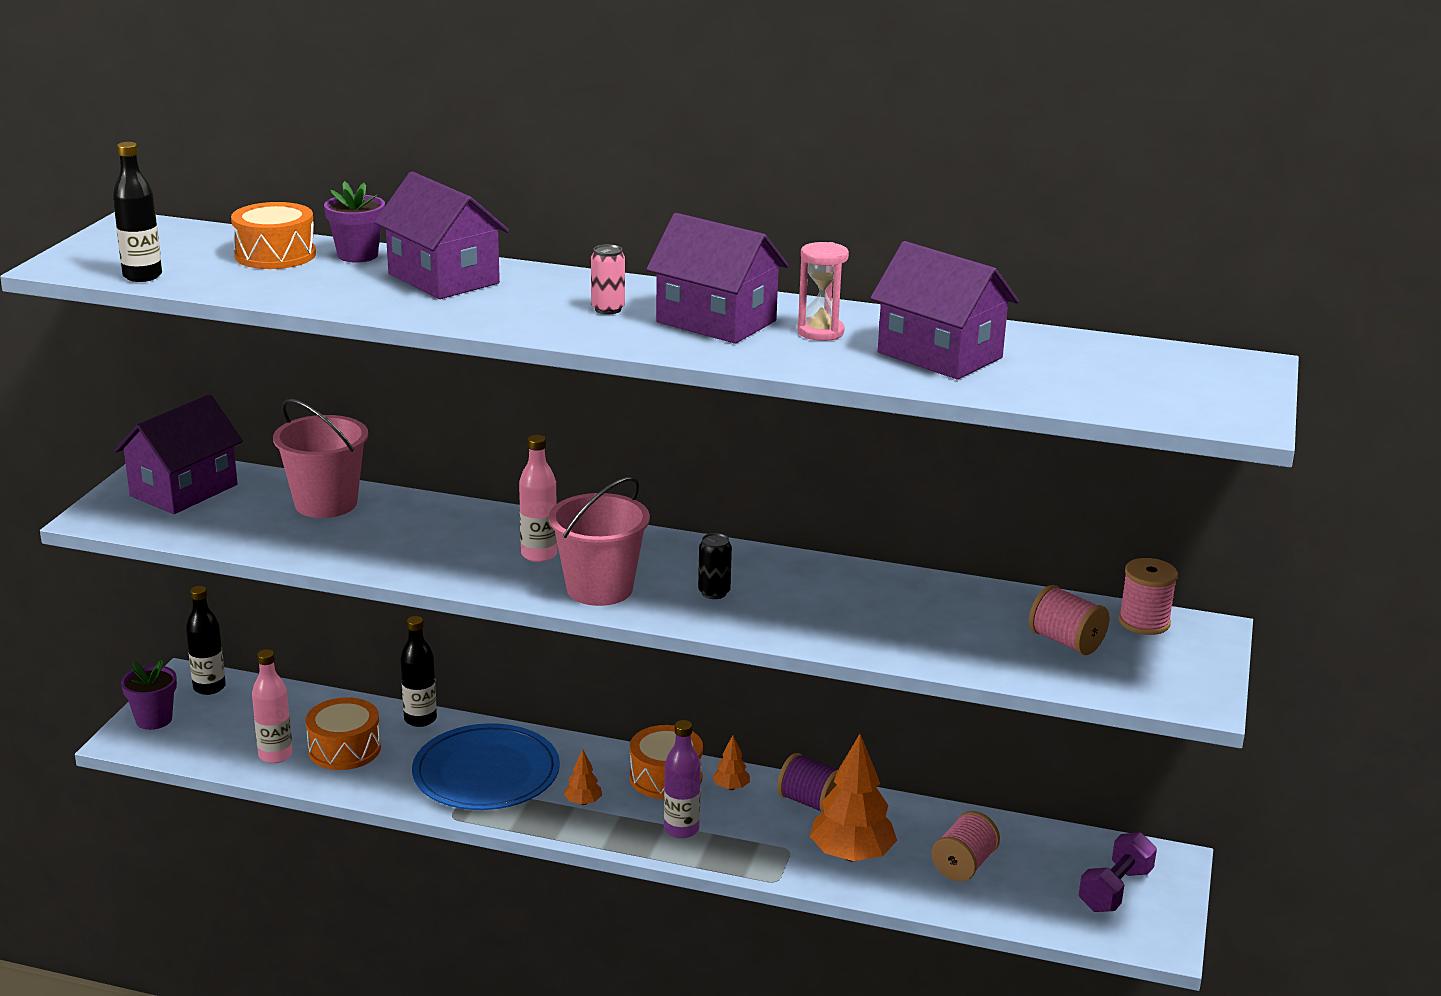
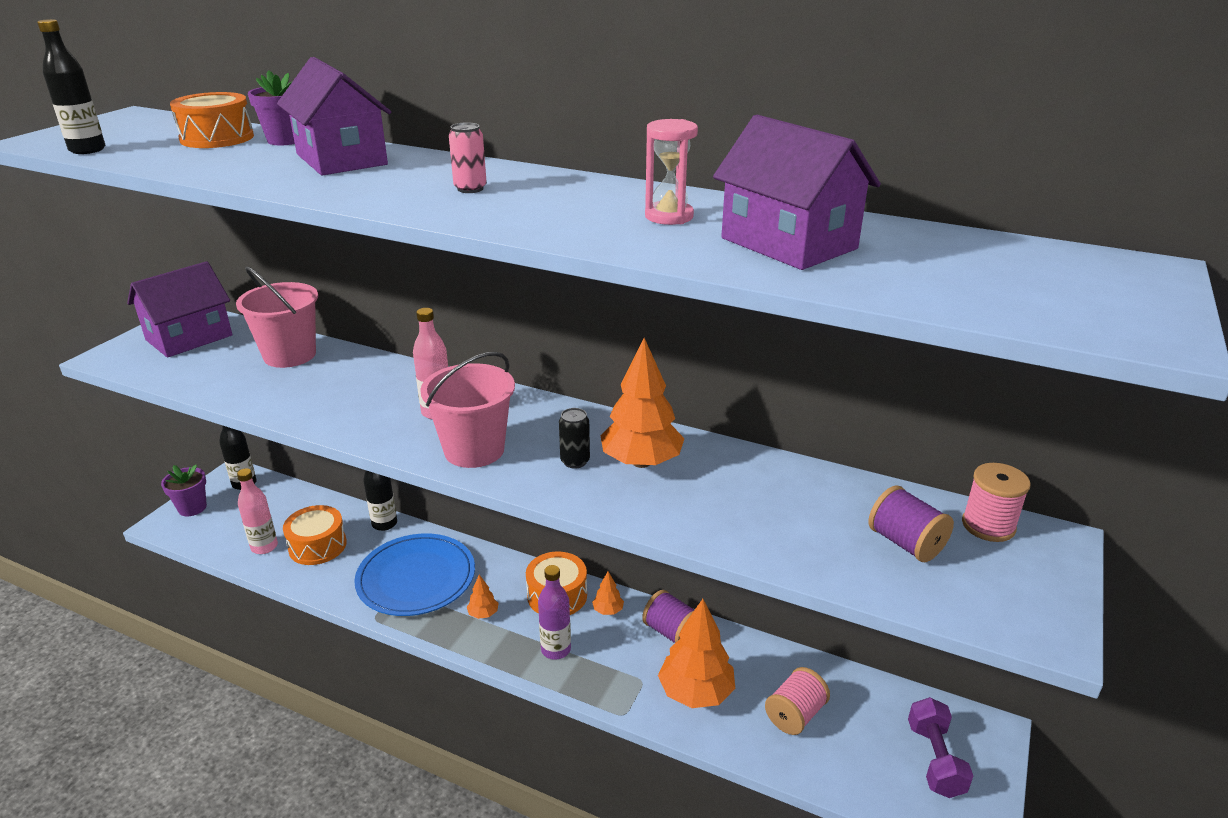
camera: 10 degrees right, 5 degrees up
(716, 321) = (568, 203): purple house -> none
(785, 589) = (641, 462): none -> orange tree
(1066, 642) = (905, 543): pink spool -> purple spool
(1115, 890) = (935, 759): purple dumbbell -> purple dumbbell turned 45 degrees counterclockwise

